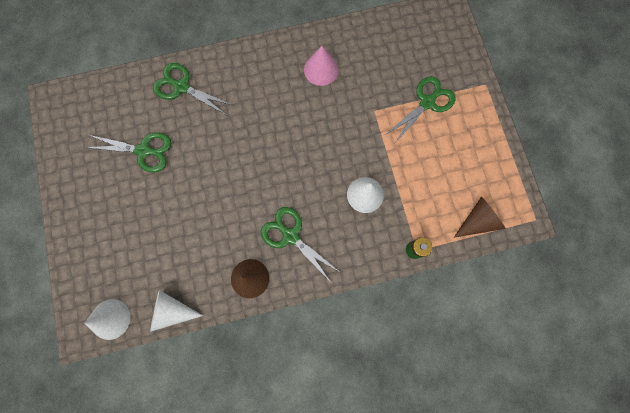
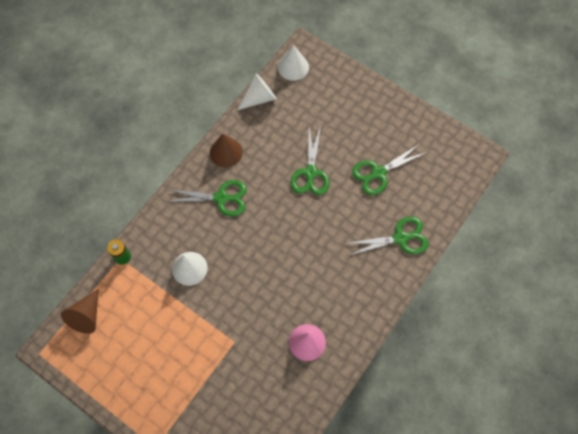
camera: 140 degrees right, 10 degrees down
(427, 103) = (195, 385): green scissors -> green scissors (310, 172)

